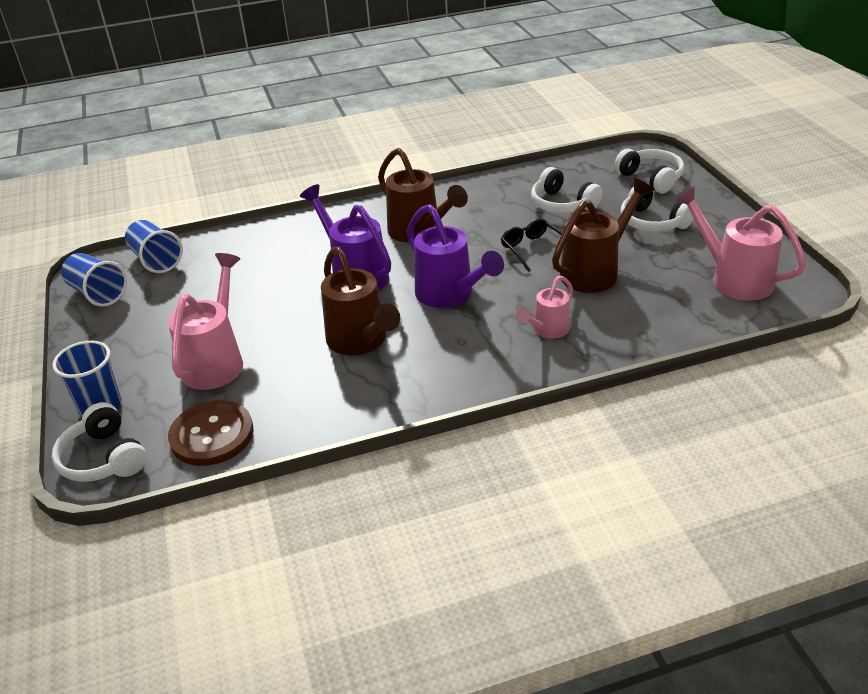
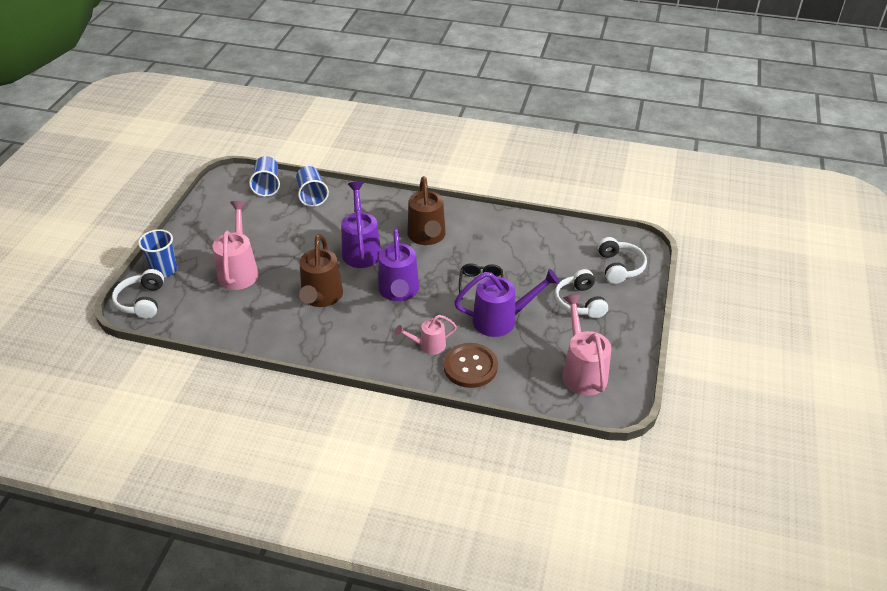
camera: 30 degrees right, 5 degrees up
(98, 293) = (220, 194): blue cup -> blue cup (312, 195)
(212, 435) = (199, 315): brown button -> brown button (470, 366)
(216, 361) = (239, 271): pink watering can -> pink watering can turned 45 degrees counterclockwise
(562, 204) = (536, 259): white headphones -> none
(595, 271) = (501, 320): brown watering can -> purple watering can

